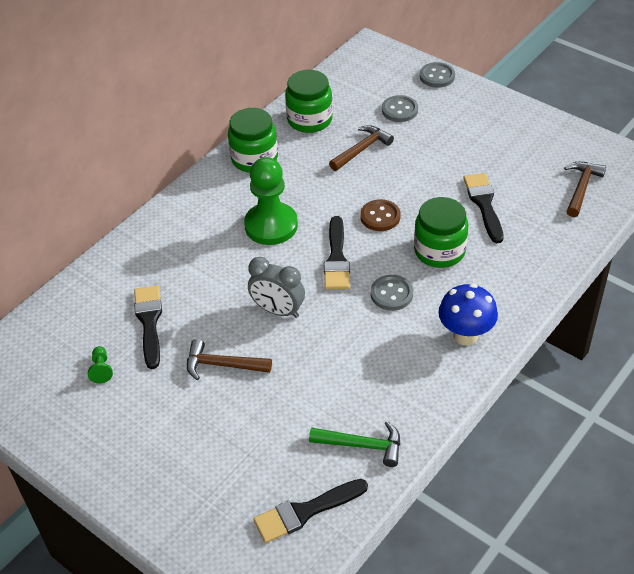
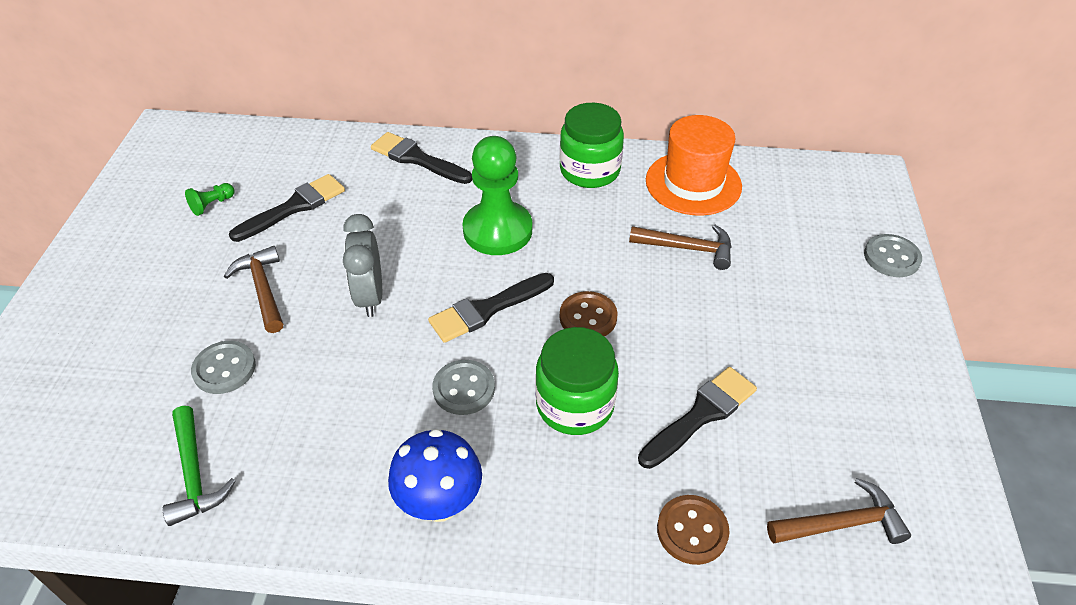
camera: 55 degrees right, 0 degrees up
(305, 511) = (71, 464): black brush -> black brush (417, 159)
(309, 120) = (693, 183): green jar -> orange hat
(399, 110) = (791, 251): grey button -> grey button (224, 369)
(550, 242) = (692, 531): none -> brown button

